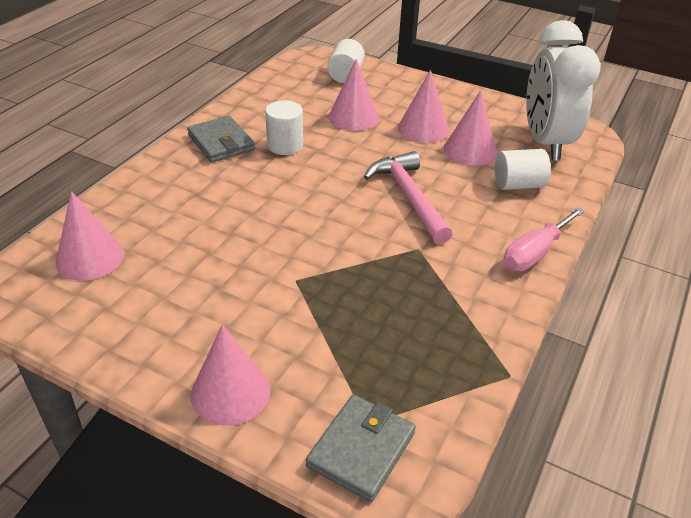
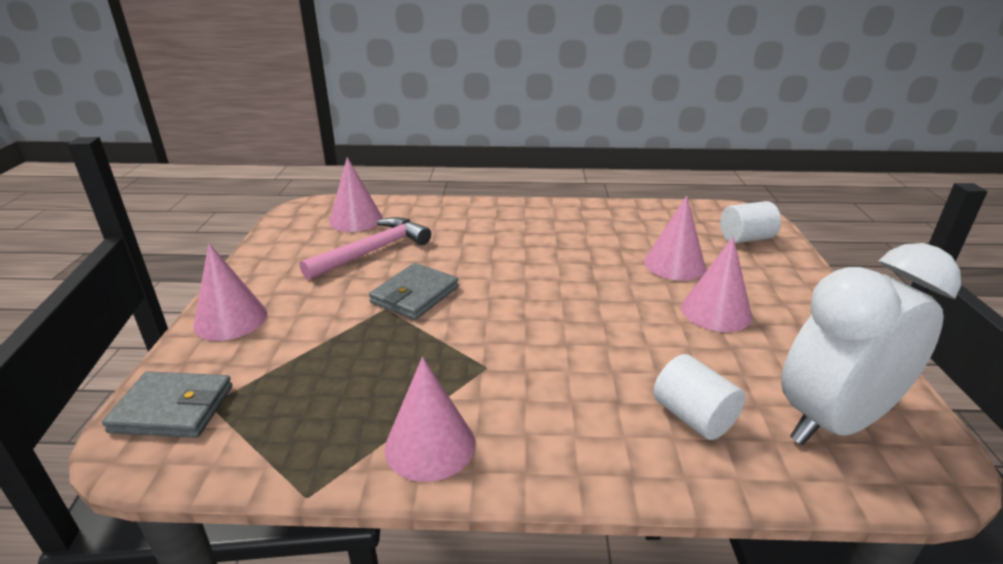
camera: 65 degrees right, 10 degrees down
(221, 142) = (545, 218): grey wallet -> grey wallet (415, 295)
(285, 145) = (577, 245): white cylinder -> none
(409, 198) = (571, 337): pink hammer -> pink hammer (372, 251)
(470, 150) = (719, 357): pink cone -> pink cone (430, 445)
(535, 253) = (555, 468): pink screwdriver -> none

